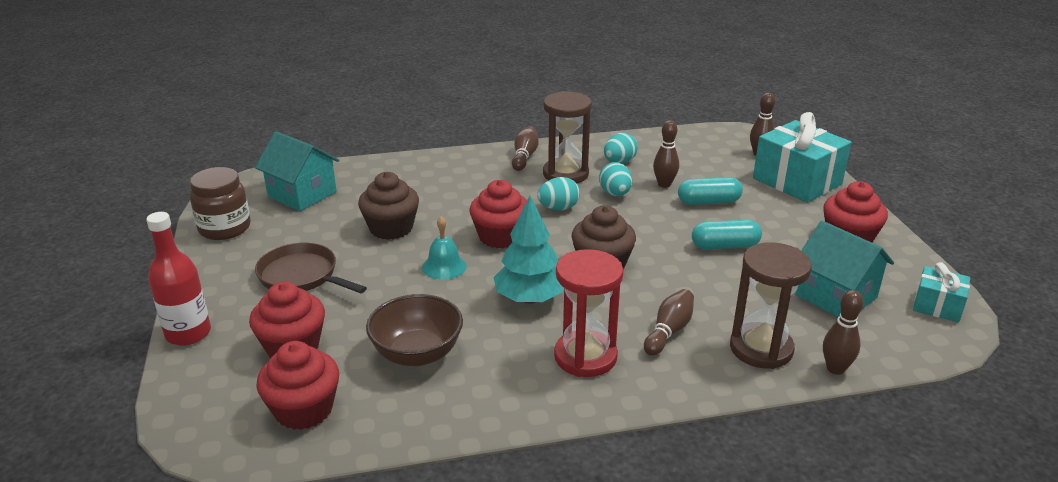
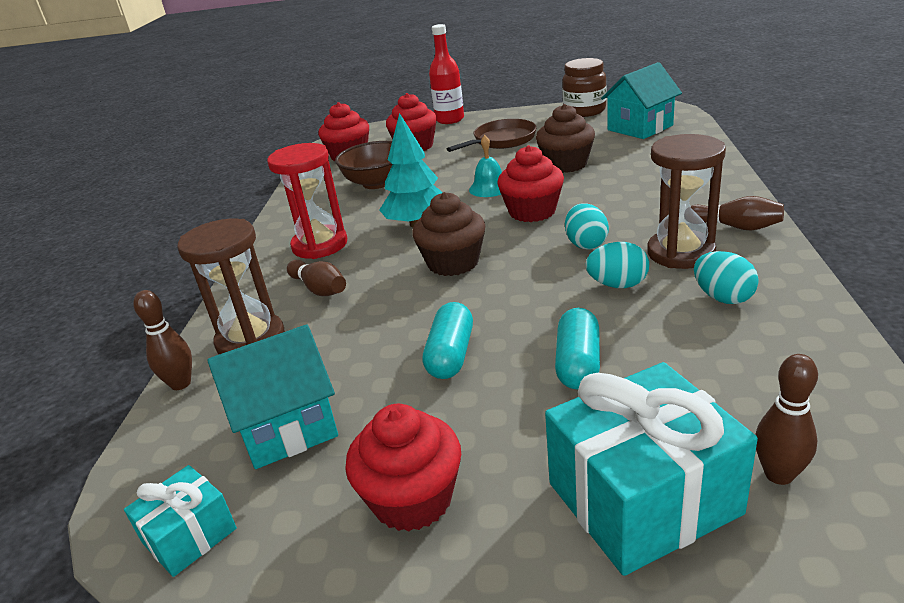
camera: 110 degrees right, 0 degrees up
(664, 184) = (642, 329): brown bowling pin -> none

